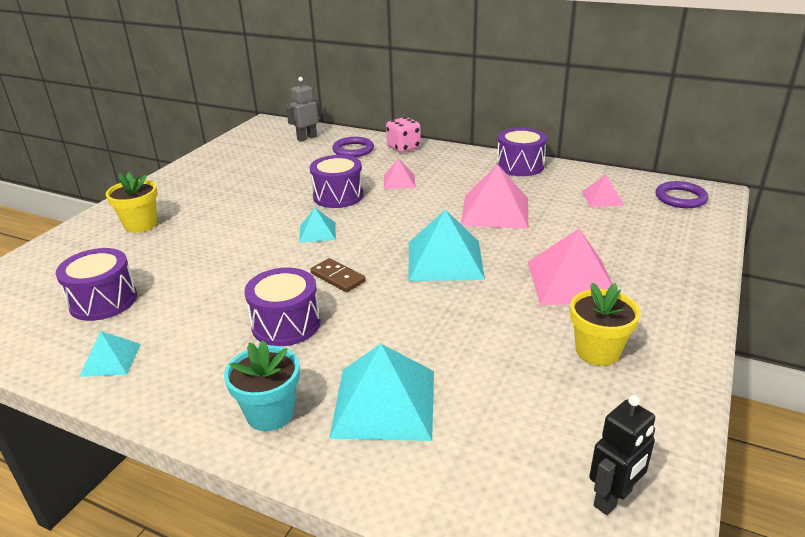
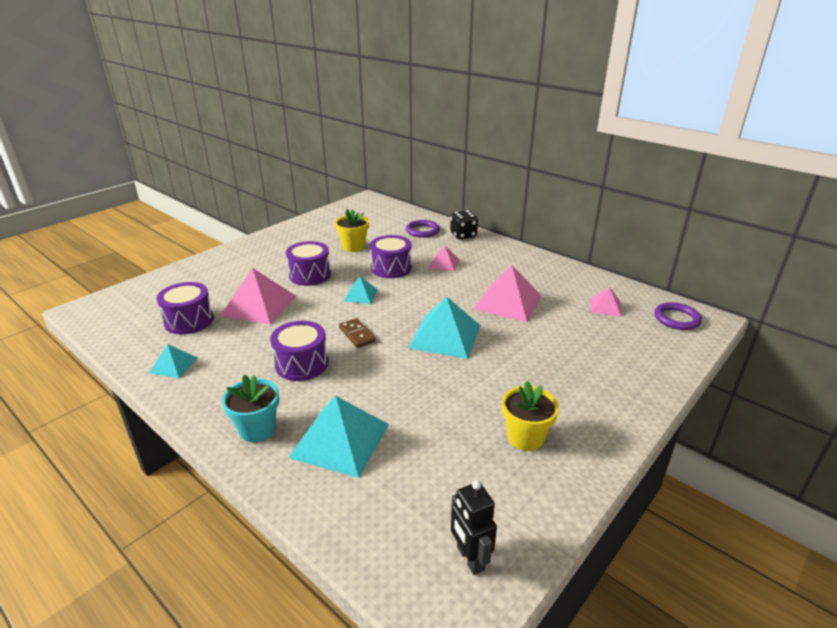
camera: 15 degrees right, 0 degrees up
(140, 224) = (240, 267): yellow flower pot -> yellow flower pot (353, 247)
(307, 138) = (392, 215): grey robot -> none
(403, 148) = (463, 235): pink dice -> black dice
(520, 166) = (550, 266): purple drum -> purple drum (310, 275)
(572, 281) = (538, 374): pink pyramid -> pink pyramid (259, 305)
(613, 499) = (470, 558): black robot -> black robot turned 90 degrees clockwise

